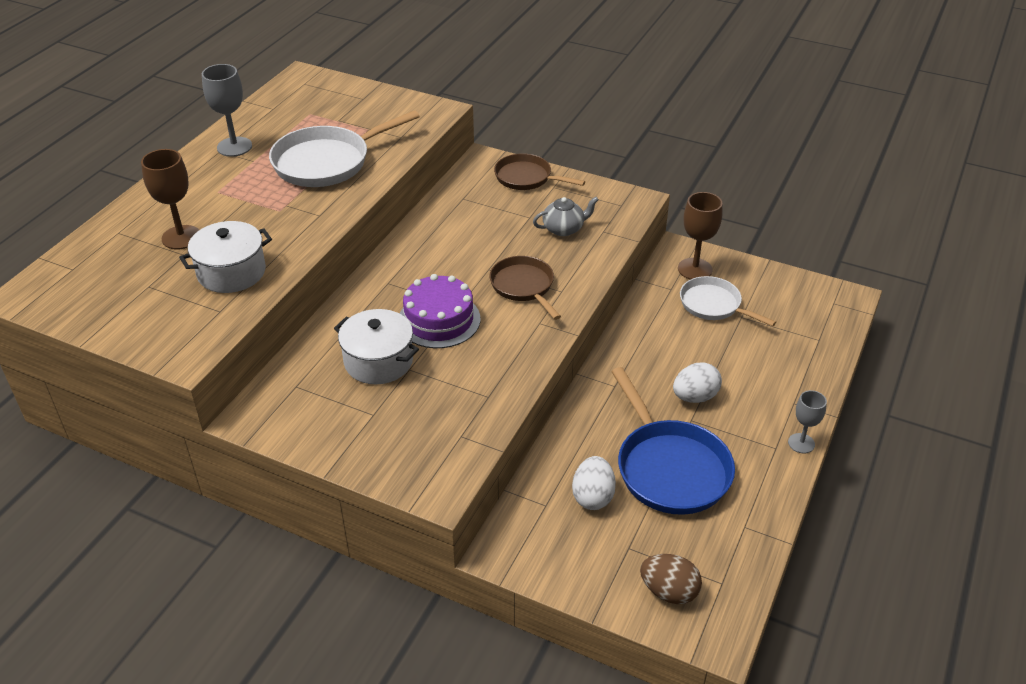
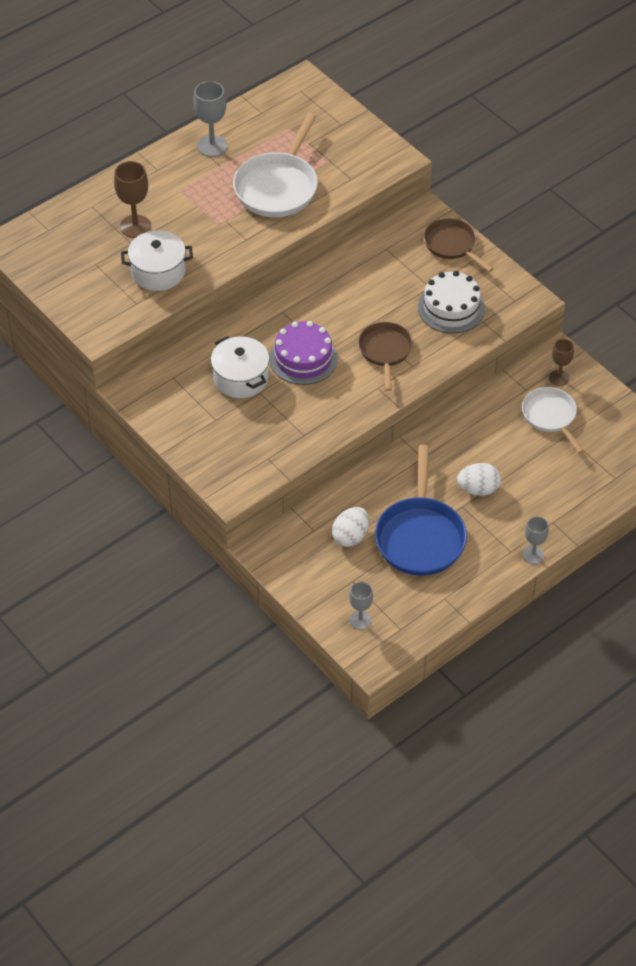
camera: 25 degrees right, 10 degrees up
(327, 162) = (278, 187): white pan -> white pan turned 60 degrees counterclockwise
(564, 229) = (451, 308): grey teapot -> white cake
(669, 591) = (360, 620): brown egg -> grey goblet
(695, 269) = (559, 378): brown goblet -> brown goblet, size x0.64

